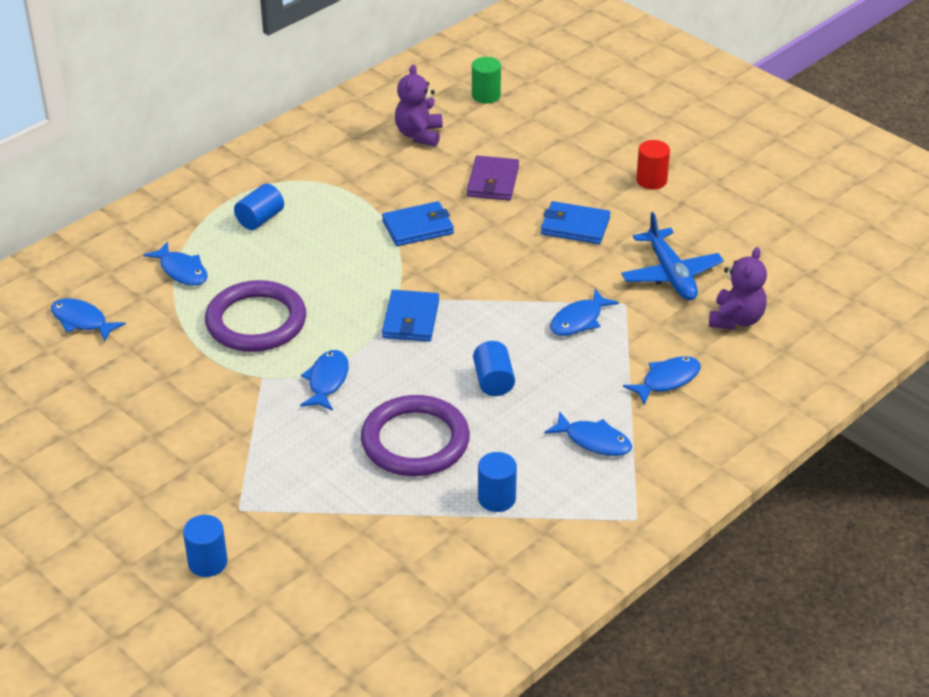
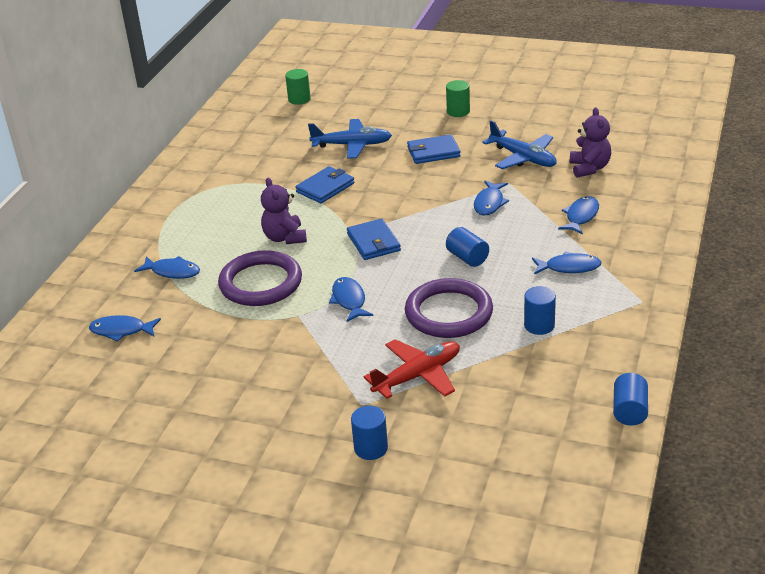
camera: 25 degrees left, 5 degrees down
(260, 219) = (203, 220): blue cylinder -> blue cylinder (629, 411)
(321, 502) = (418, 375): none -> red plane
(419, 135) = (274, 135): purple teddy bear -> purple teddy bear (285, 238)
(493, 181) = (352, 145): purple wallet -> blue plane
(651, 180) = (458, 111): red cylinder -> green cylinder

